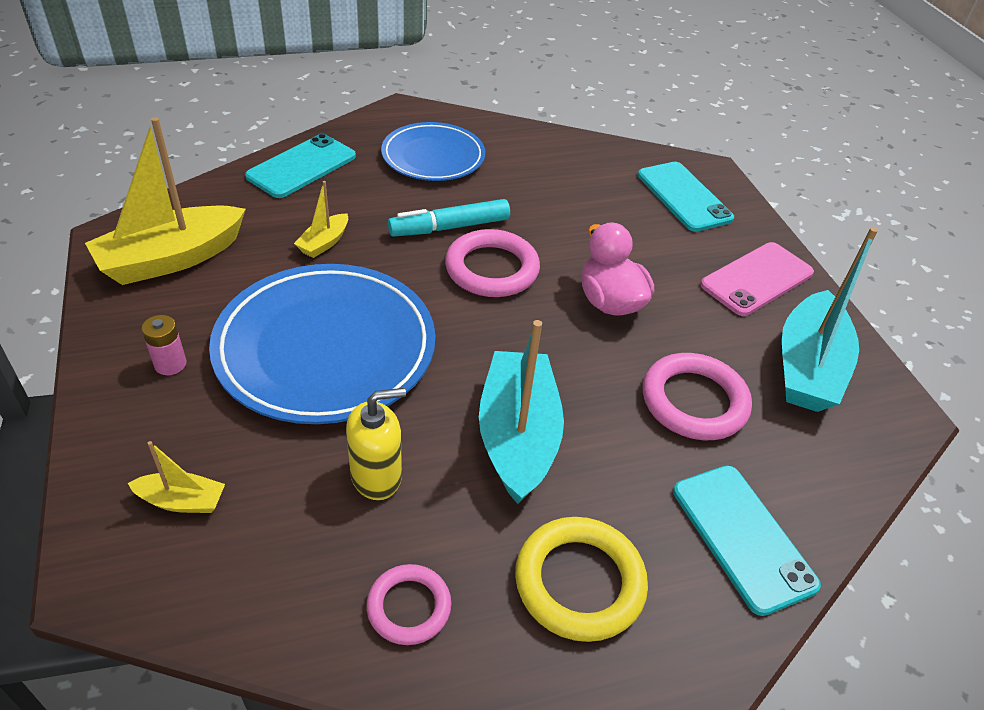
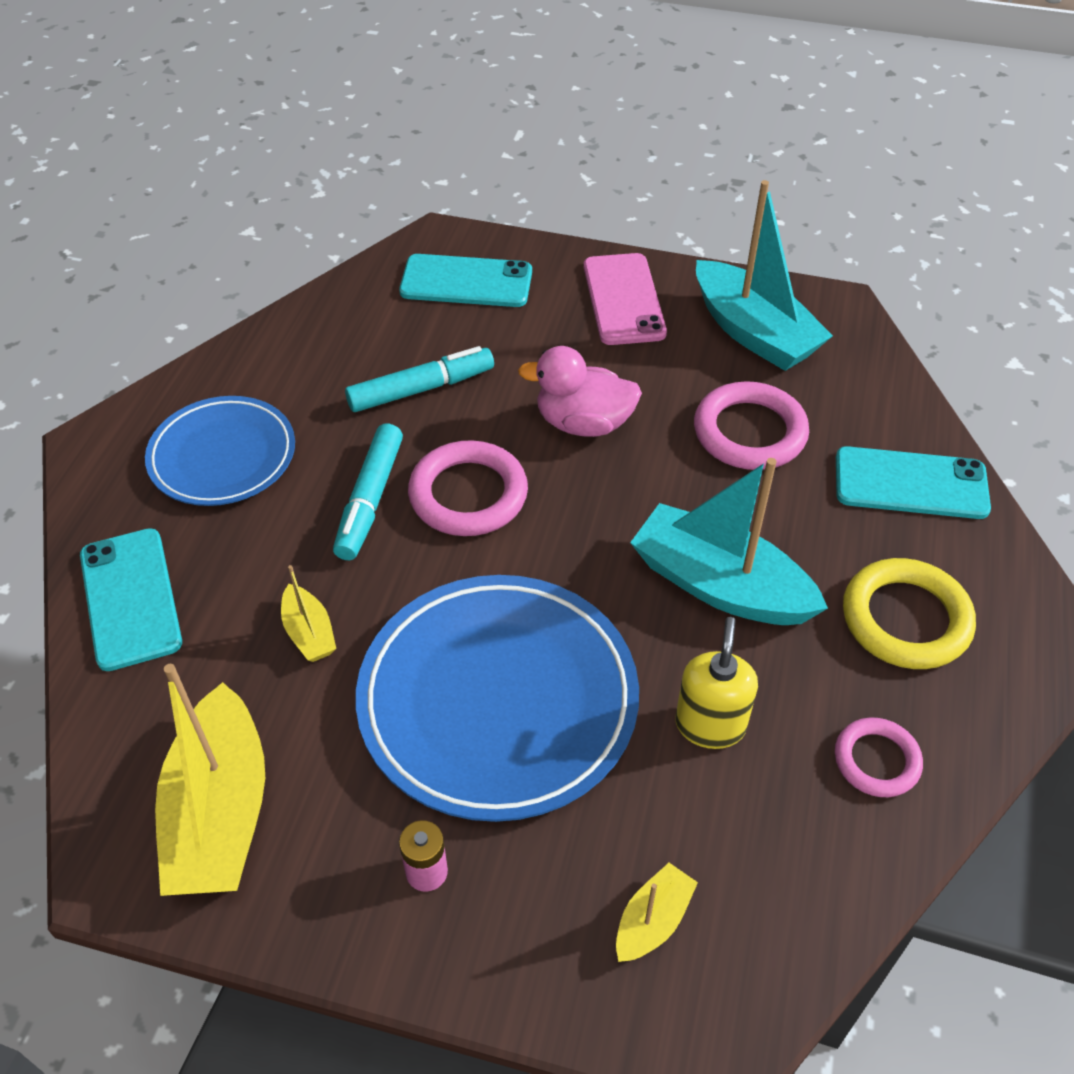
camera: 55 degrees left, 5 degrees up
(564, 213) = (421, 389): none -> turquoise marker

